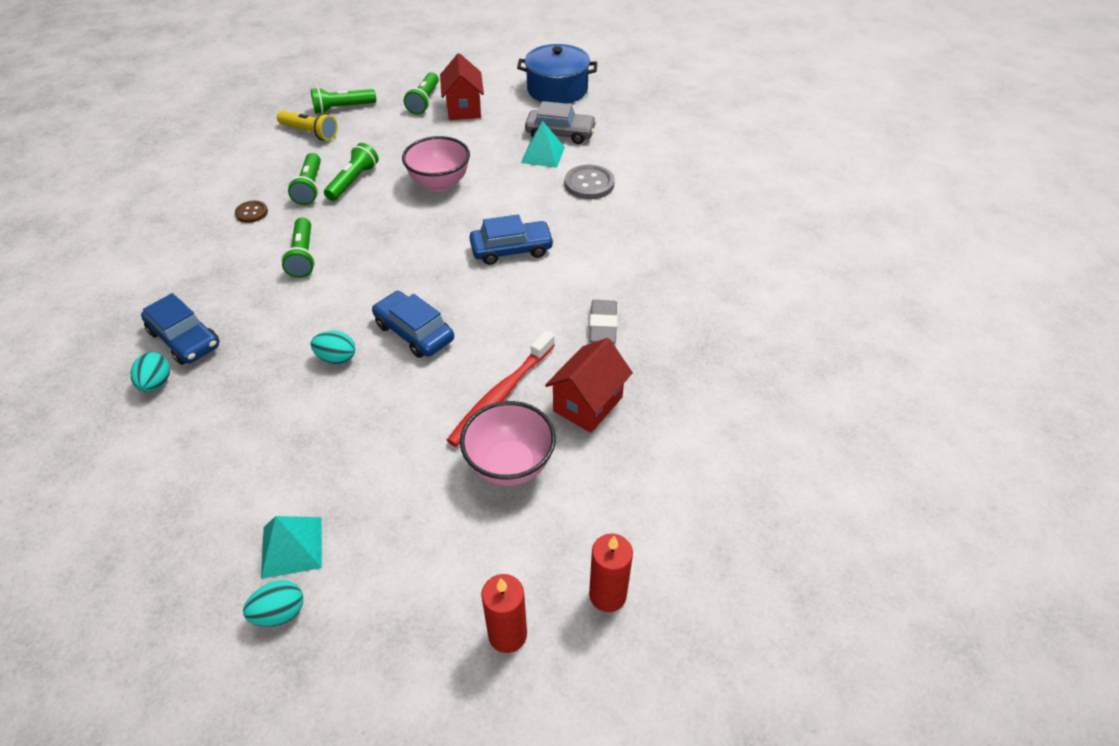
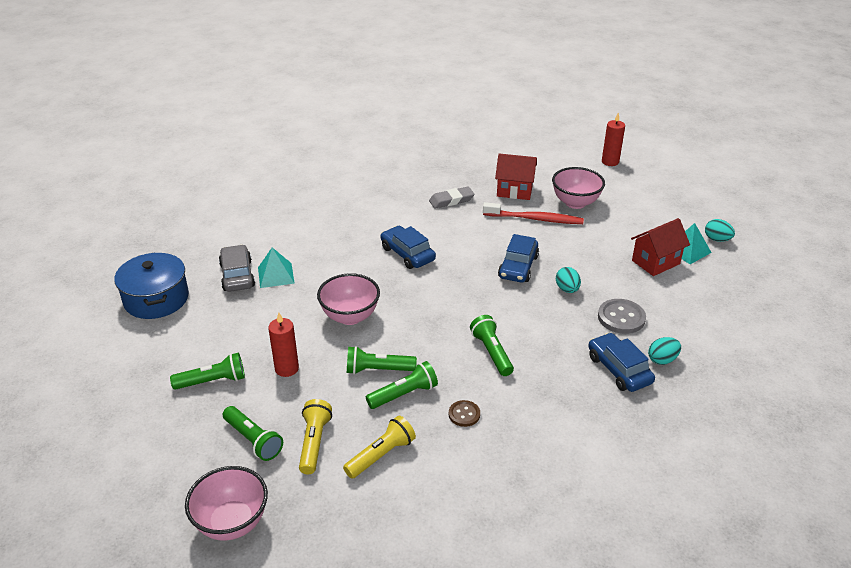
camera: 115 degrees left, 10 degrees down
(184, 339) = (619, 369): blue car -> blue car turned 45 degrees counterclockwise
(262, 159) = (381, 455): none -> yellow flashlight
(281, 89) = (232, 523): none -> pink bowl
(303, 256) = (492, 352): green flashlight -> green flashlight turned 75 degrees counterclockwise
(464, 109) = (217, 347): red house -> red house (655, 262)
(507, 634) = (653, 179): red candle -> red candle (287, 368)
(589, 184) = (305, 242): grey button -> grey button (621, 318)

